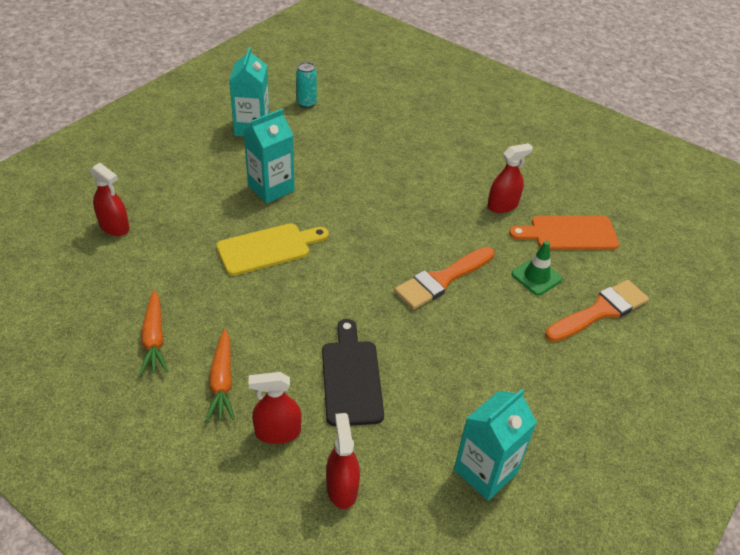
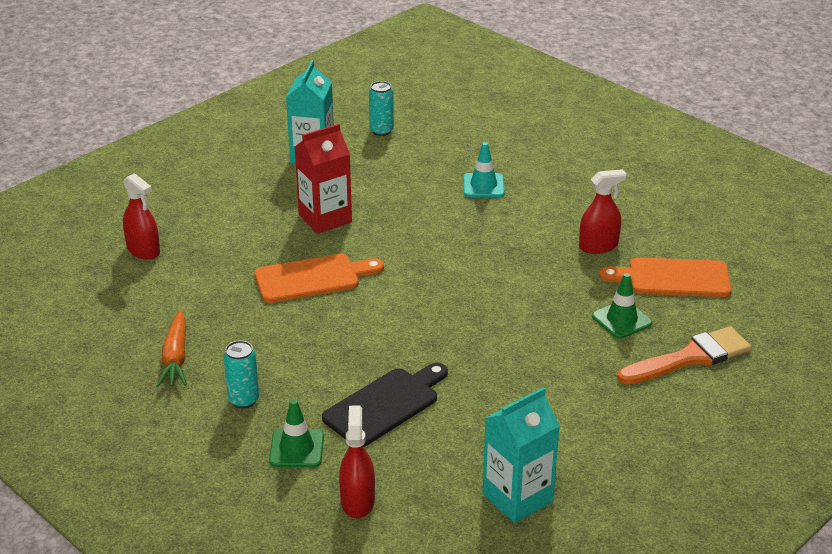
camera: 10 degrees right, 10 degrees down
(222, 381) = (243, 400): orange carrot -> turquoise can
(268, 248) = (312, 278): yellow cutting board -> orange cutting board
(271, 188) = (325, 218): turquoise carton -> red carton
(277, 432) = (296, 449): red spray bottle -> green traffic cone
(351, 377) = (385, 405): black cutting board -> black cutting board turned 45 degrees clockwise
(398, 152) = (483, 186): none -> turquoise traffic cone
(442, 280) = (507, 318): orange brush -> none

